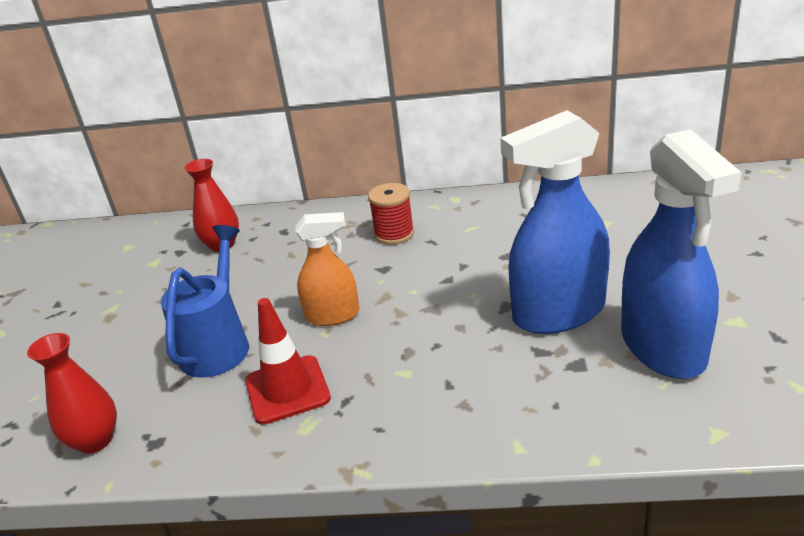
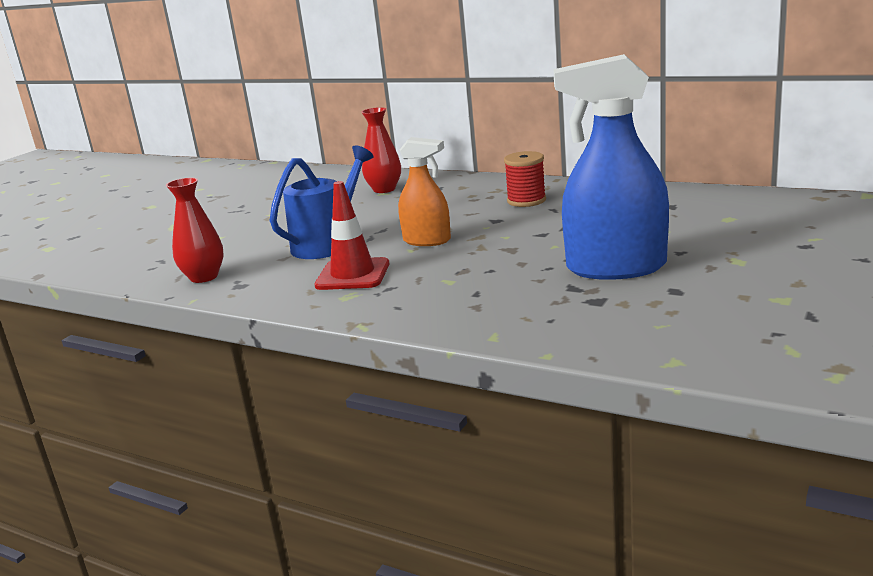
camera: 25 degrees right, 10 degrees down
(663, 347) = (687, 303): blue spray bottle -> none

